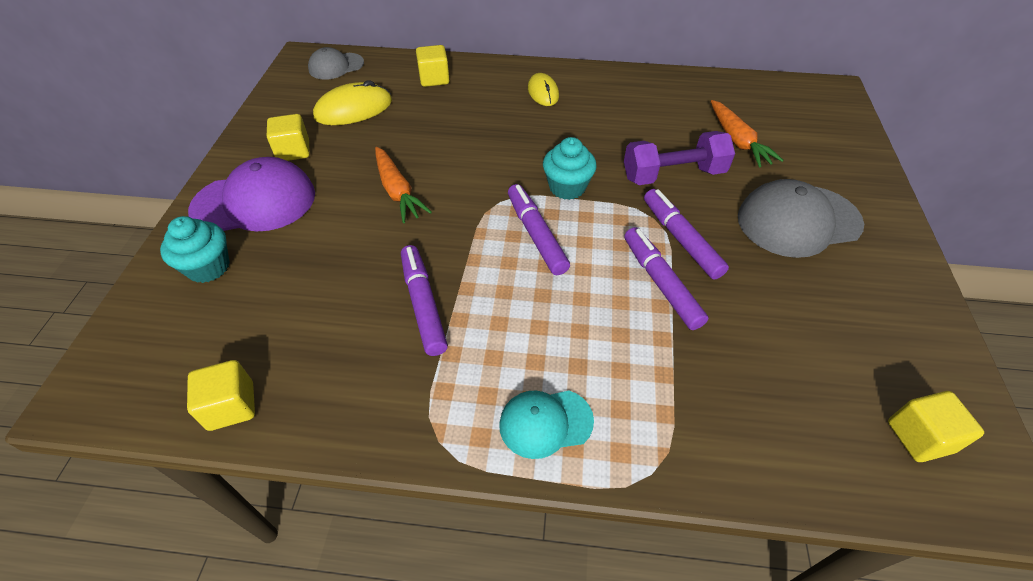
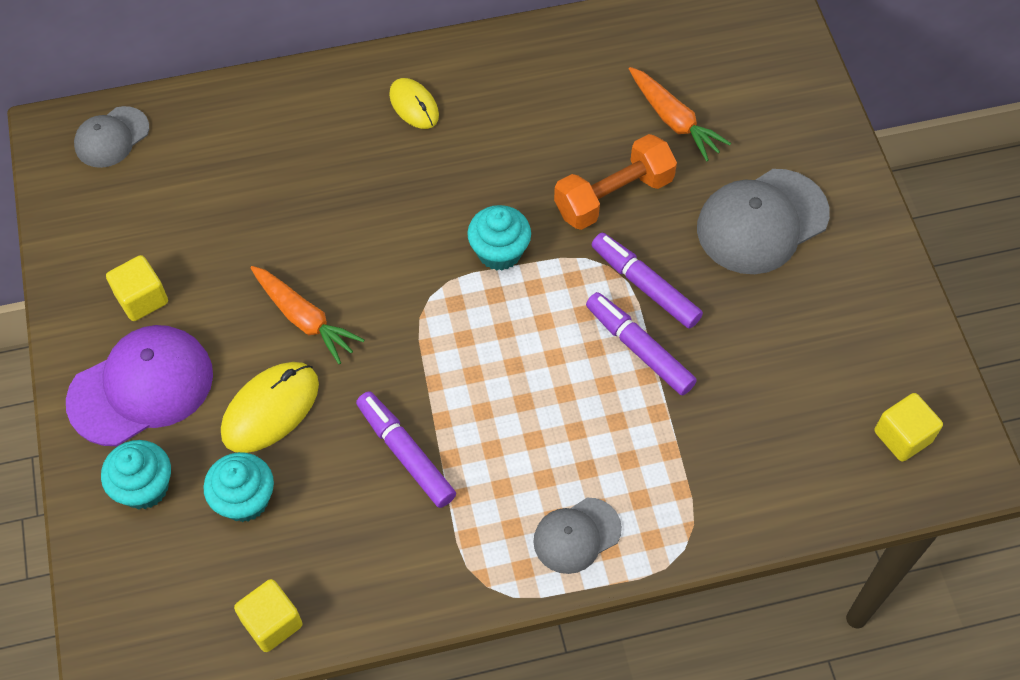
camera: 20 degrees left, 10 degrees up
(275, 299) = (245, 500): none -> turquoise cupcake
(353, 109) = (180, 207): yellow mouse -> yellow mouse (270, 409)
(434, 79) = (260, 122): yellow cube -> none
(536, 235) = (488, 329): purple marker -> none
(545, 423) = (576, 535): turquoise cap -> grey cap
(673, 175) = (613, 196): purple dumbbell -> orange dumbbell

